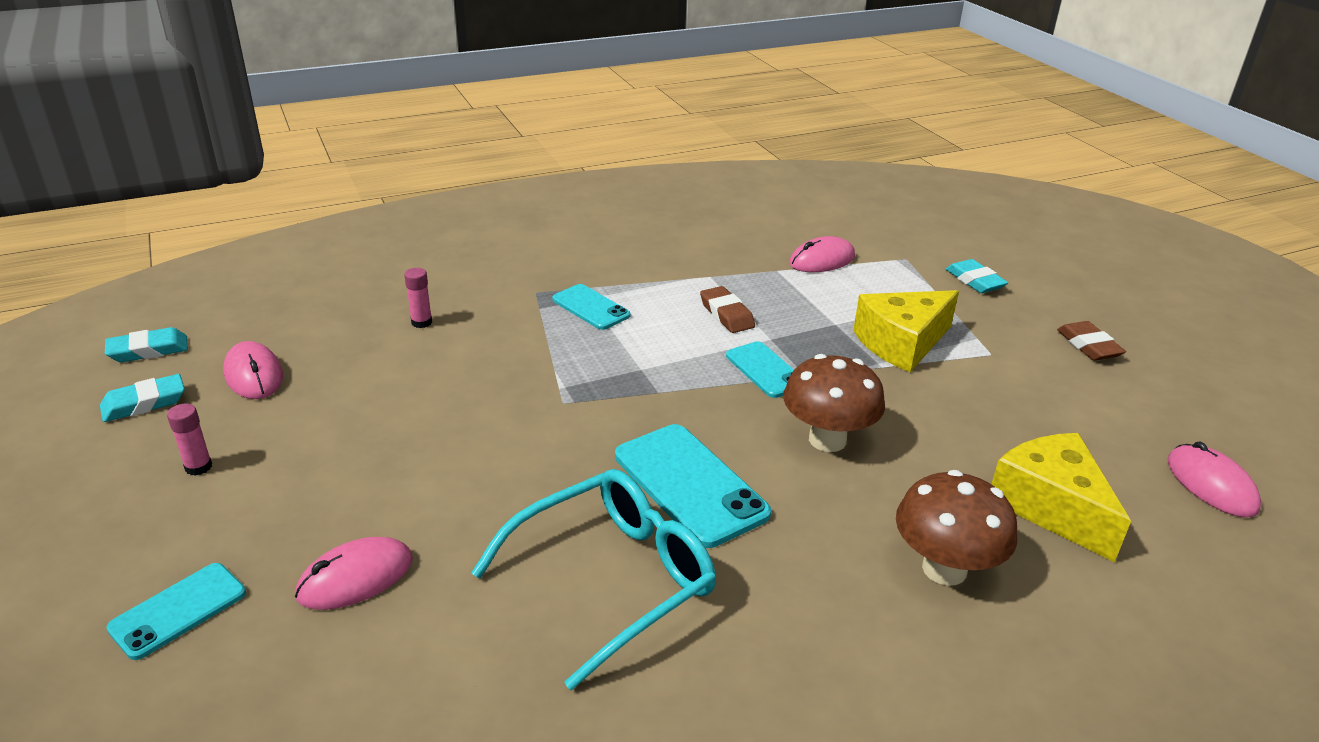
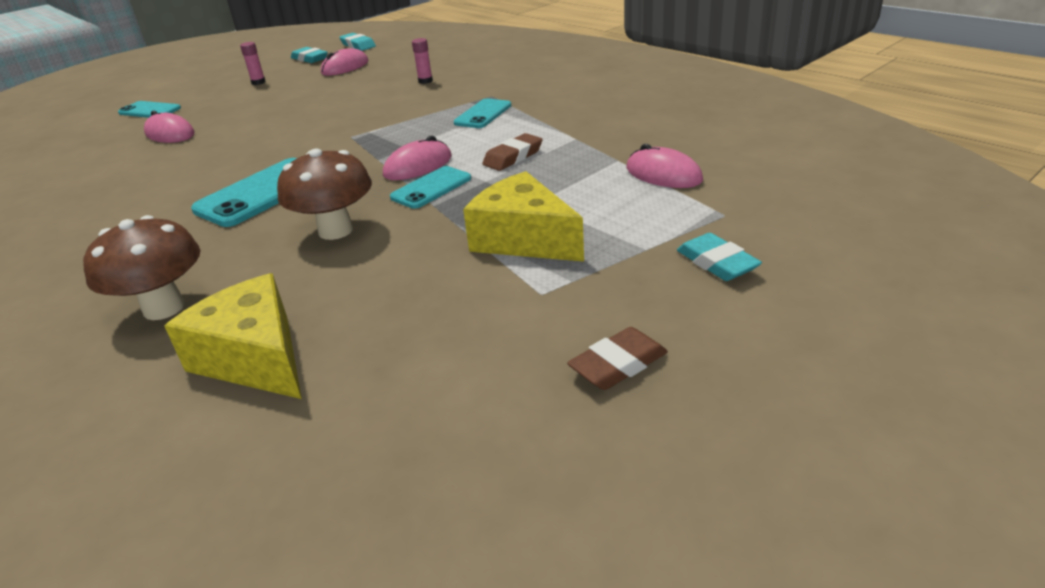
camera: 75 degrees right, 0 degrees up
(611, 580) = (162, 191): turquoise glasses -> none
(975, 281) = (716, 263): turquoise eraser -> turquoise eraser turned 75 degrees counterclockwise
(1050, 507) = (255, 358): yellow cheese -> yellow cheese turned 90 degrees counterclockwise
(1211, 485) = (317, 488): pink mouse -> pink mouse (418, 166)

